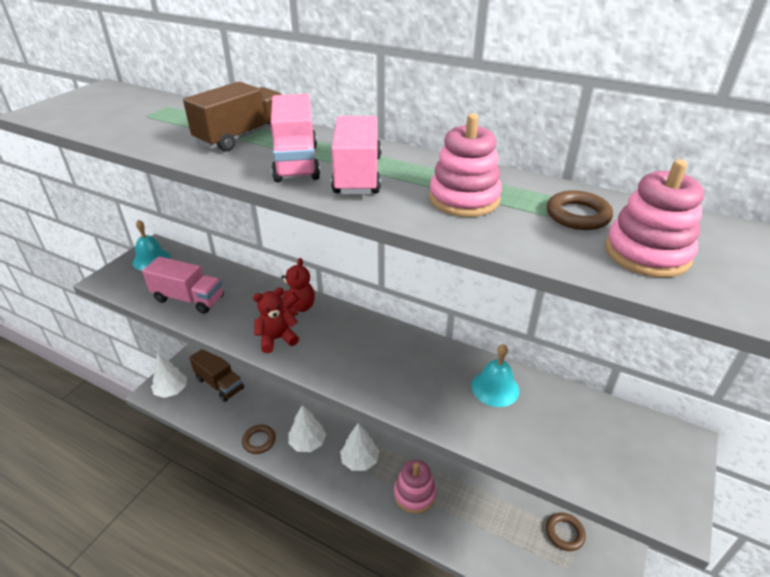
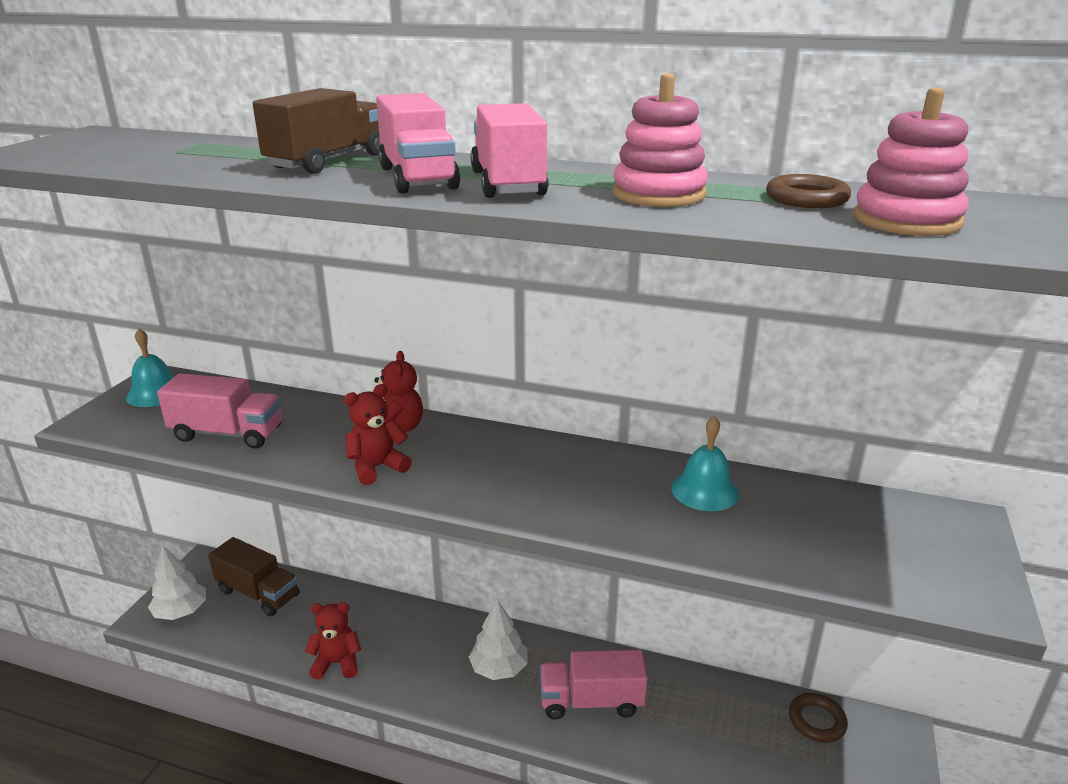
camera: 10 degrees left, 10 degrees down
(259, 441) = (337, 663): brown ring -> red teddy bear
(307, 442) = (414, 655): white tree -> none
(414, 494) = (591, 701): pink stacking toy -> pink truck

